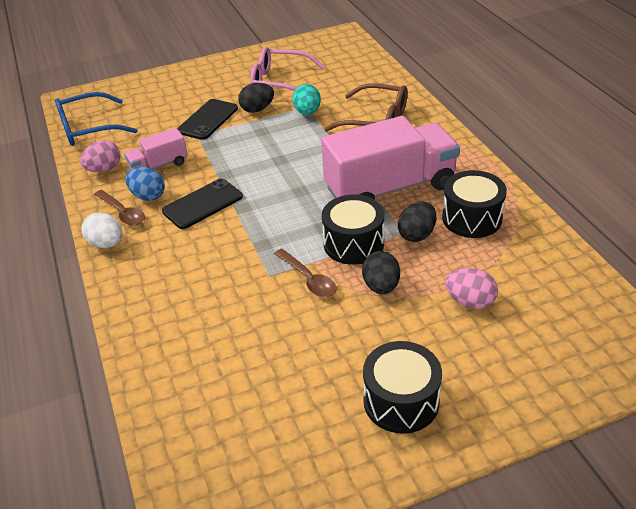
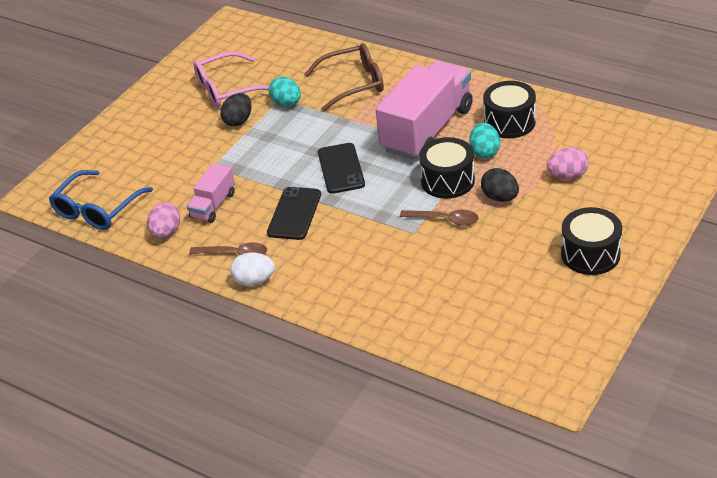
camera: 35 degrees left, 0 degrees up
(148, 196) = (238, 231): blue egg -> none
(208, 120) = (204, 149): black phone -> black phone (341, 168)
(417, 234) = (484, 152): black egg -> turquoise egg

